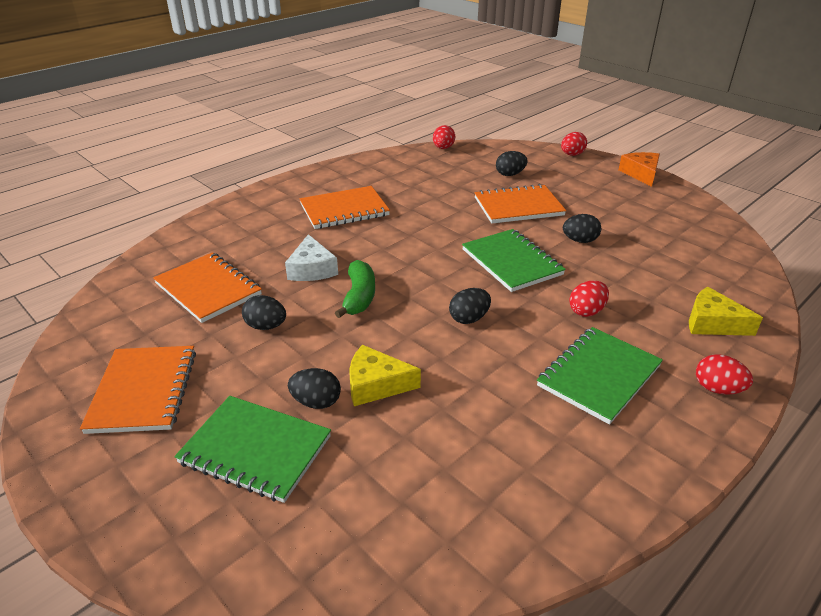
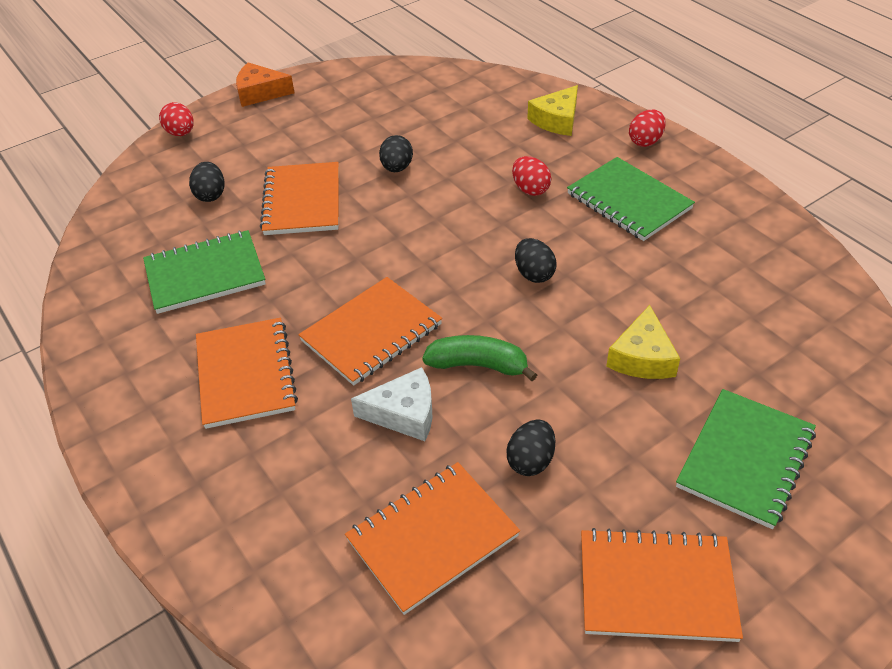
camera: 80 degrees left, 10 degrees up
(316, 402) = (670, 408): black egg -> none
(386, 249) = (372, 333): none -> orange notebook
(443, 148) = (89, 249): red egg -> none
(512, 262) = (429, 226): green notebook -> green notebook (205, 274)

